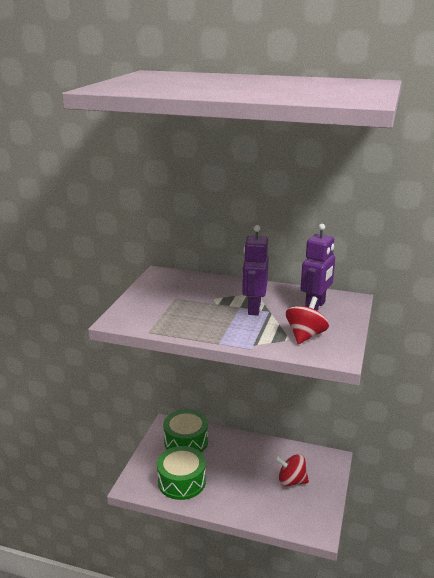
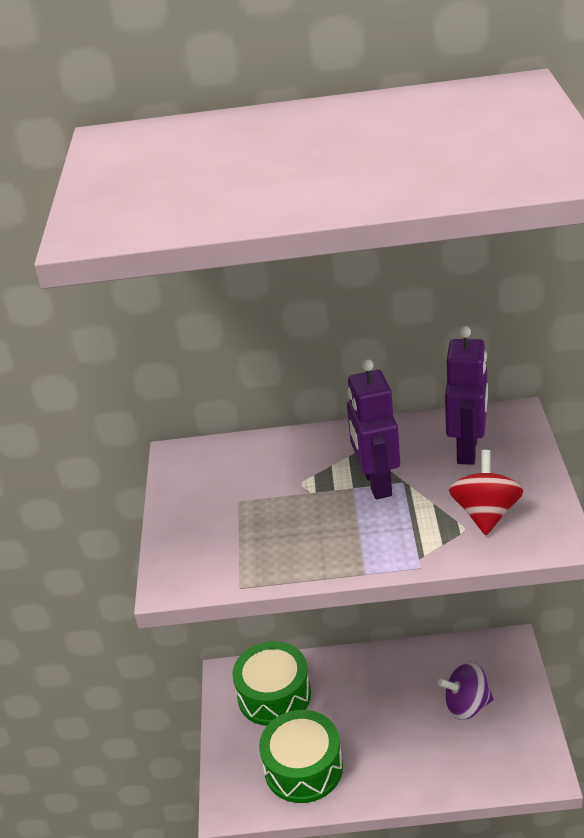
camera: 15 degrees left, 10 degrees up
(291, 481) = (466, 705): red spinning top -> purple spinning top

